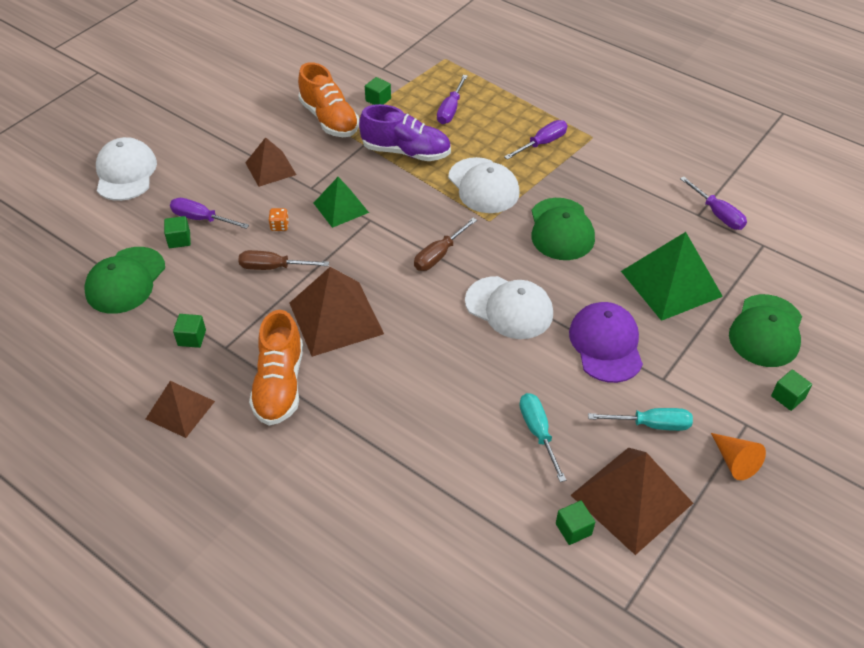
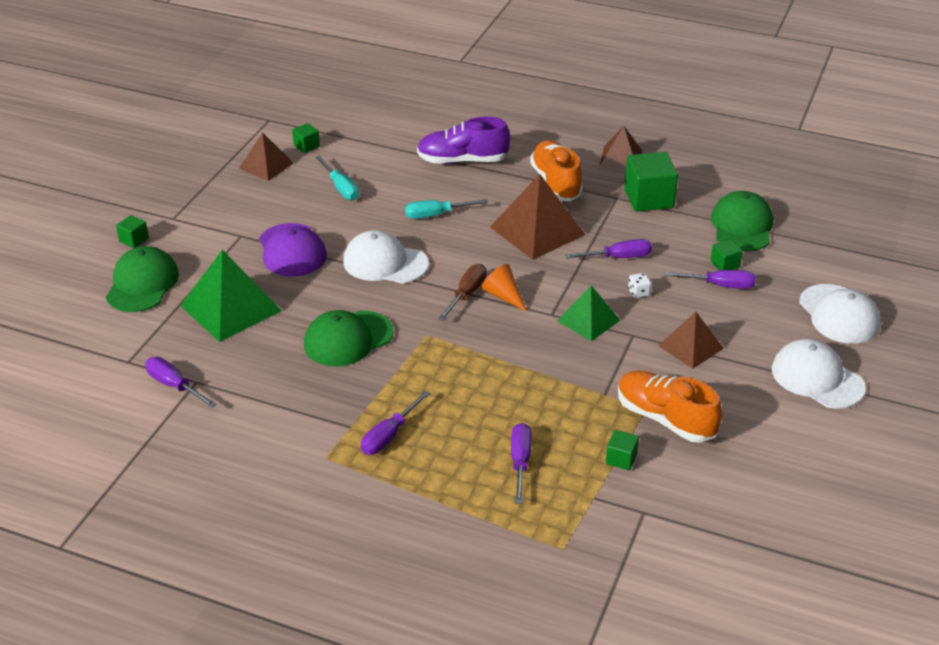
camera: 165 degrees right, 10 degrees down
(192, 338) = (648, 198): green cube -> green cube, size x2.02
(273, 267) = (619, 257): brown screwdriver -> purple screwdriver
(279, 226) = (638, 292): orange dice -> white dice
(406, 152) = (550, 394): purple shoe -> purple shoe (462, 160)
(483, 186) = (445, 370): white cap -> white cap (817, 378)
(561, 229) = (348, 339): green cap -> green cap turned 105 degrees counterclockwise
(631, 499) = (266, 165): brown pyramid -> brown pyramid, size x0.61
(651, 424) = (251, 206): turquoise screwdriver -> turquoise screwdriver (436, 215)
(734, 461) = (186, 196): orange cone -> orange cone (503, 296)

